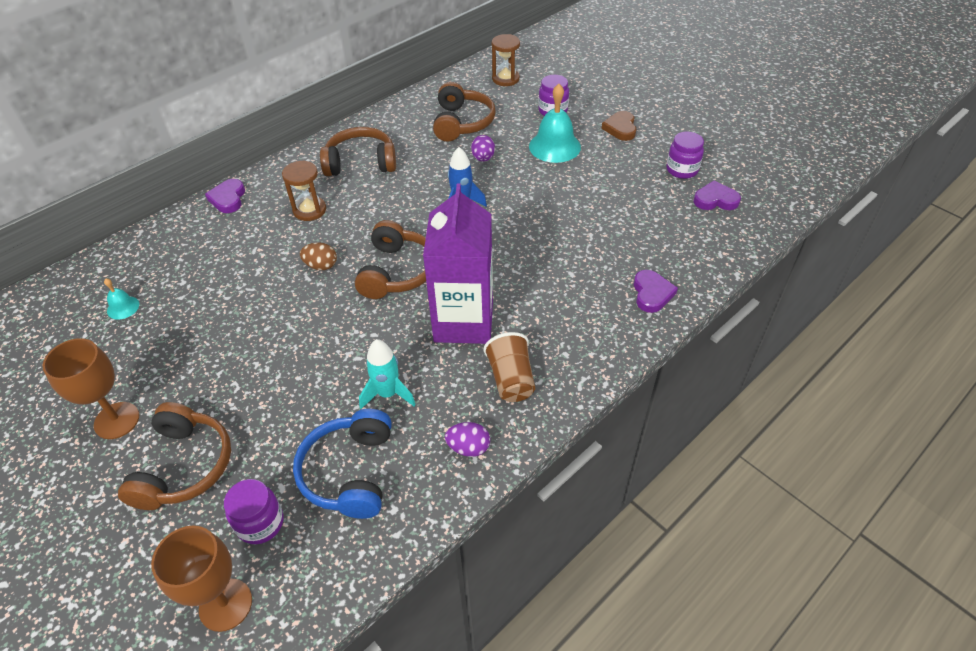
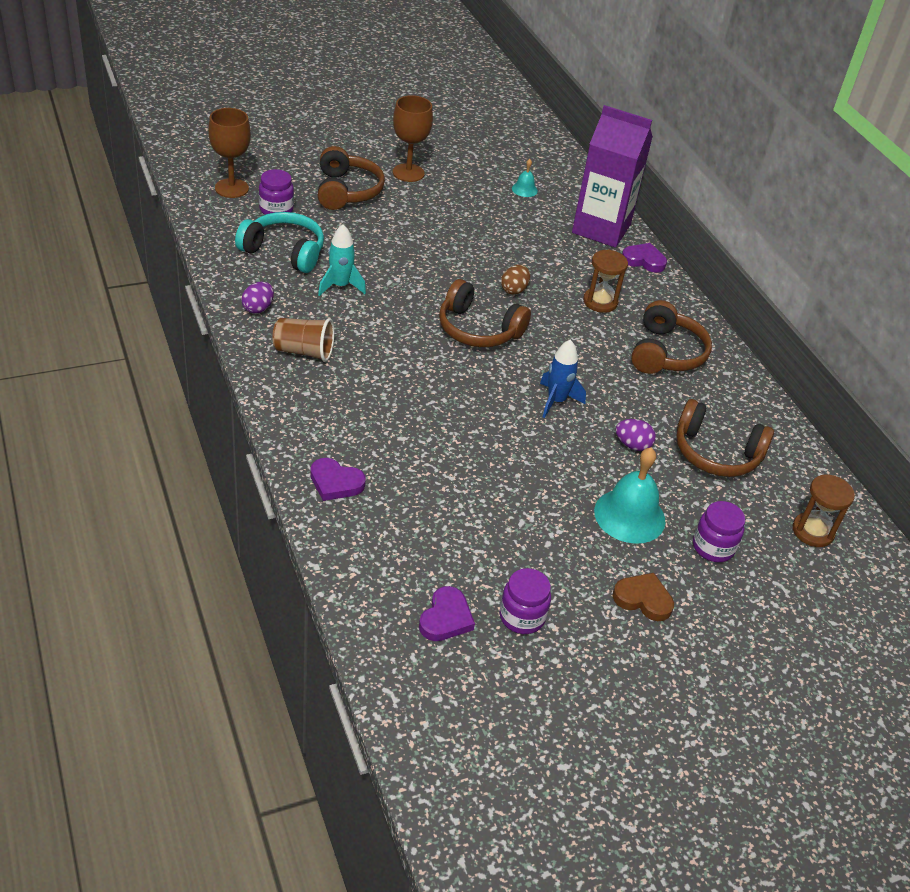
camera: 105 degrees right, 5 degrees down
(184, 466) = (346, 191): brown headphones -> brown headphones turned 120 degrees counterclockwise
(350, 472) = (284, 252): blue headphones -> turquoise headphones
(463, 322) = (388, 347): purple carton -> purple carton (601, 229)

